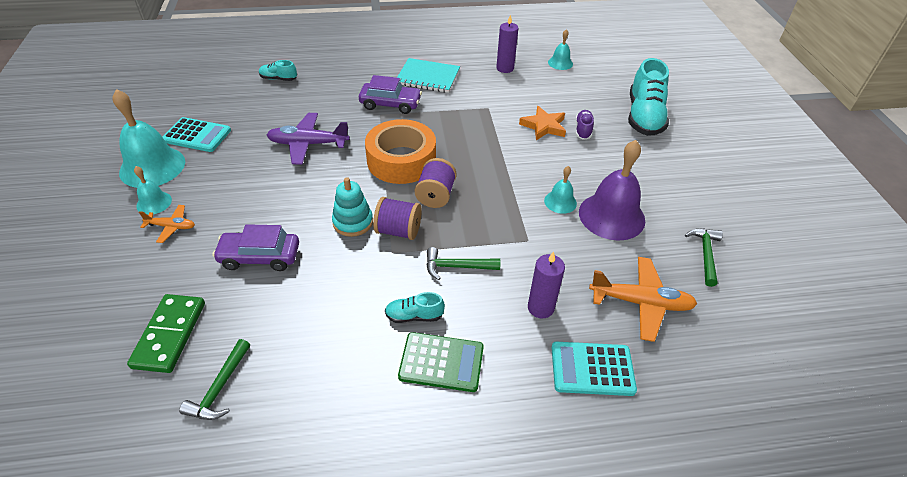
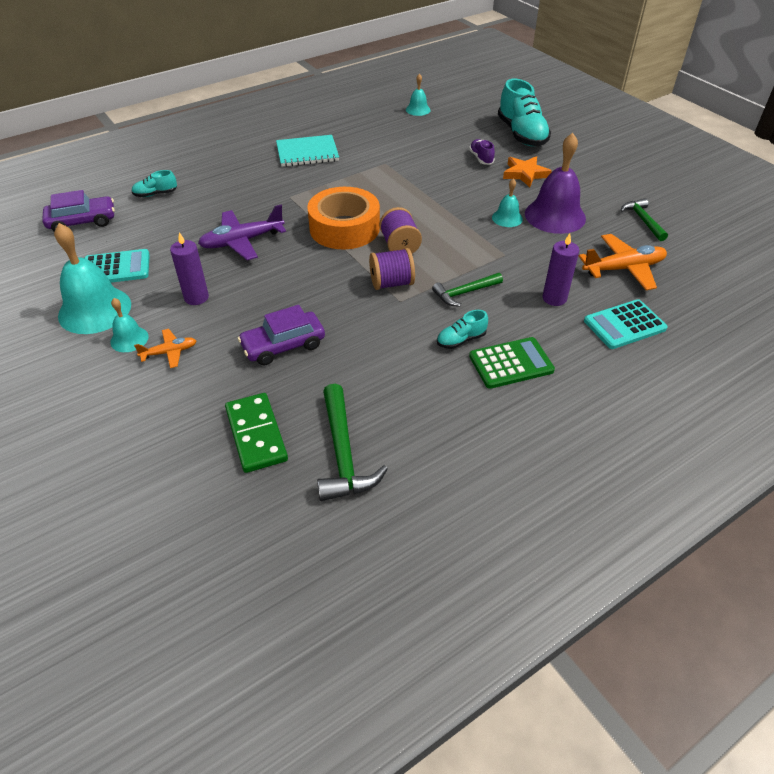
camera: 25 degrees left, 0 degrees up
(220, 388) = (343, 453): green hammer -> green hammer, size x1.53
(353, 222) = (345, 290): turquoise stacking toy -> none
(390, 104) = (292, 185): purple car -> purple car (82, 221)
(505, 68) = (372, 127): purple candle -> purple candle (196, 297)
(543, 126) = (446, 164): orange star -> orange star (525, 174)

